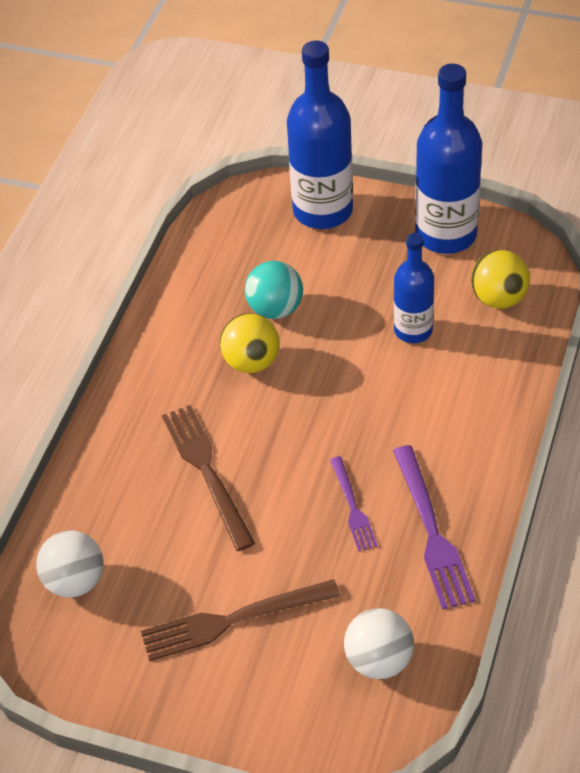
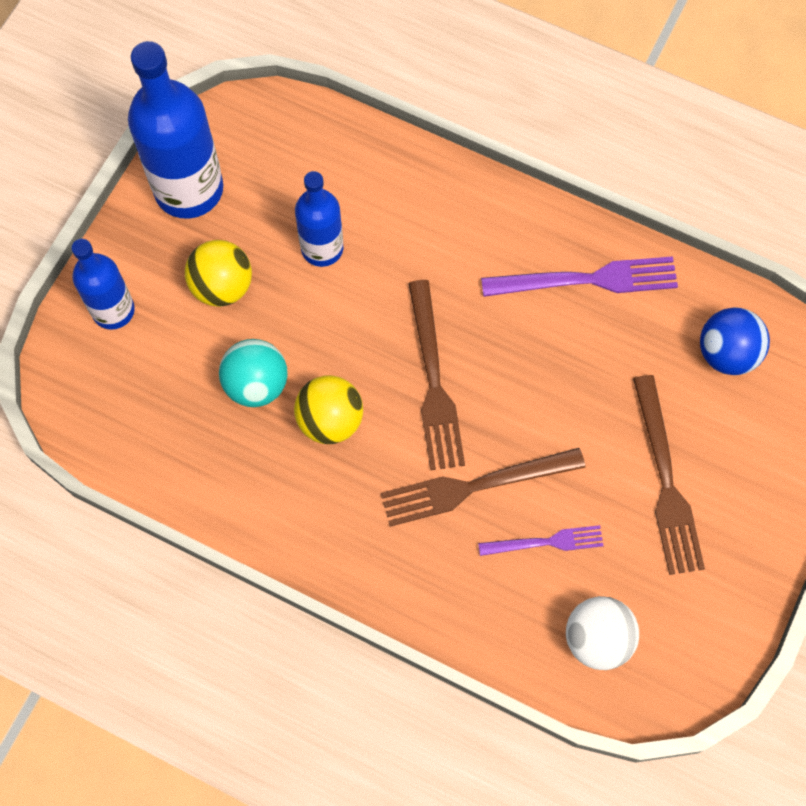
camera: 85 degrees left, 20 degrees up
(301, 428) = (433, 382): none -> brown fork
(322, 210) = (113, 310): blue bottle -> blue bottle, size x0.60
(352, 507) = (545, 347): purple fork -> purple fork (546, 542)
(379, 660) = (727, 353): white ball -> blue ball
(498, 298) = (297, 157): yellow ball -> yellow ball (222, 286)

